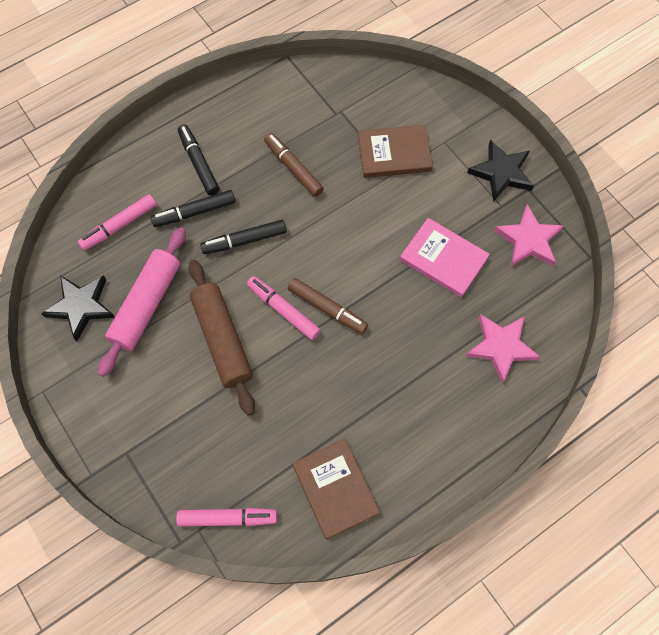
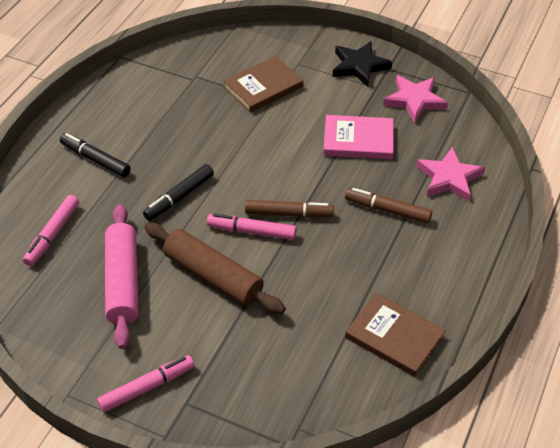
camera: 30 degrees left, 20 degrees down
(81, 306) = (59, 311): black star -> none
(194, 212) = (117, 196): black marker -> none
(227, 518) = (318, 405): pink marker -> pink marker (147, 388)
(293, 168) = (184, 130): brown marker -> brown marker (387, 210)

